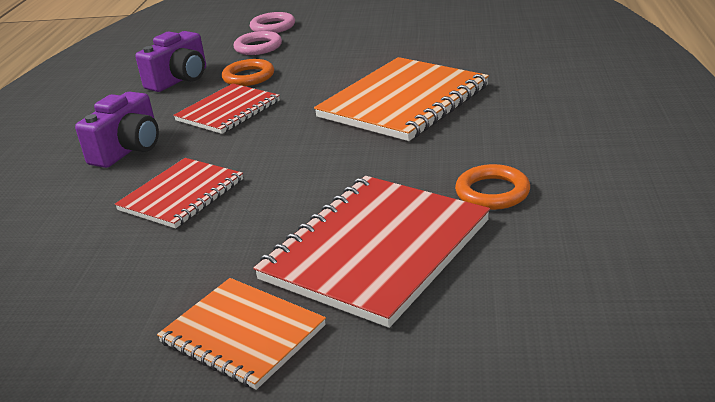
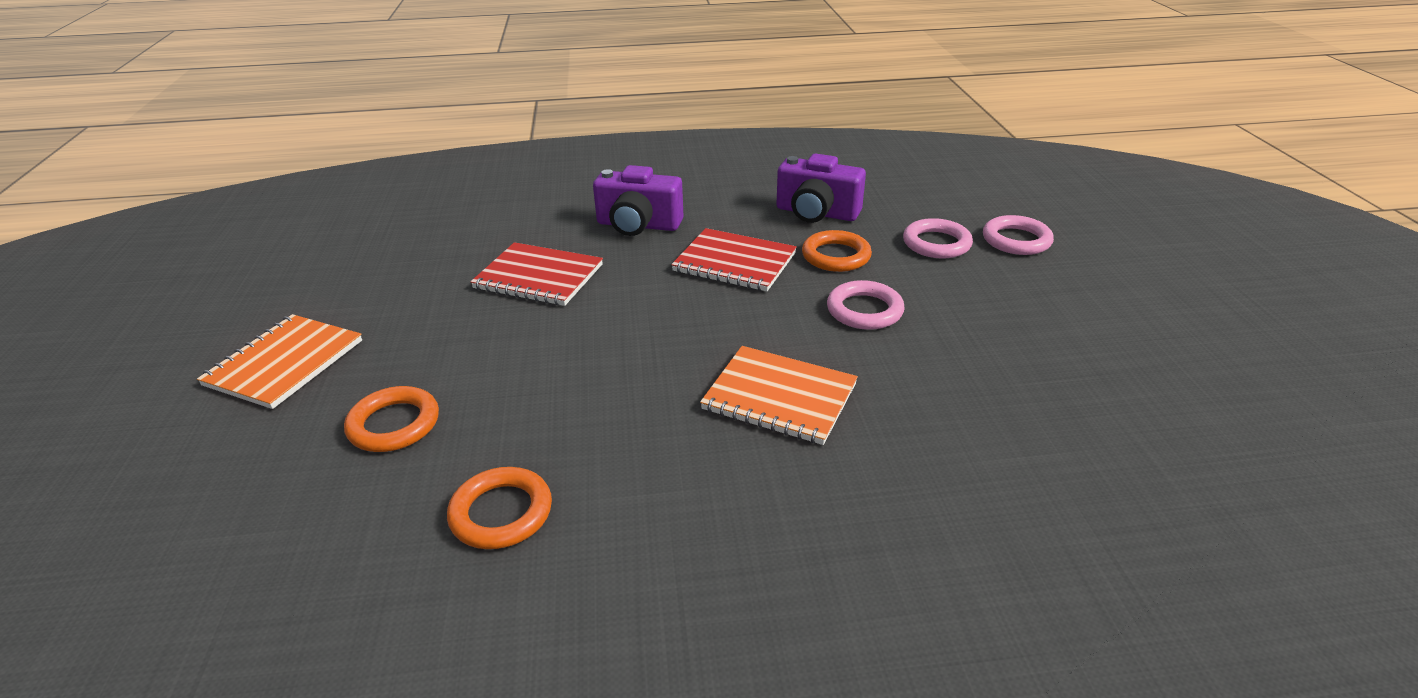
camera: 75 degrees right, 5 degrees up
(323, 73) = (864, 310): none -> pink ring
(376, 250) = (394, 424): red notebook -> orange ring
(404, 102) = (779, 397): orange notebook -> orange notebook, size x0.61

